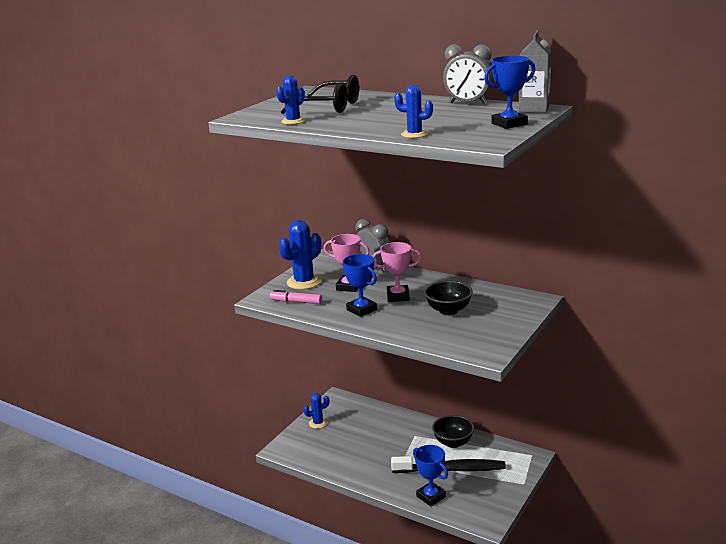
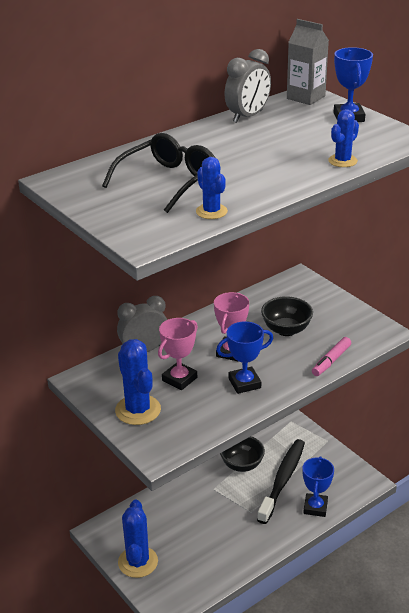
camera: 70 degrees left, 10 degrees up
(296, 302) = (188, 427): pink marker -> pink marker (331, 361)
(318, 423) = (138, 562): blue cactus -> blue cactus, size x1.71
(431, 496) = (315, 507): blue trophy -> blue trophy turned 60 degrees counterclockwise

